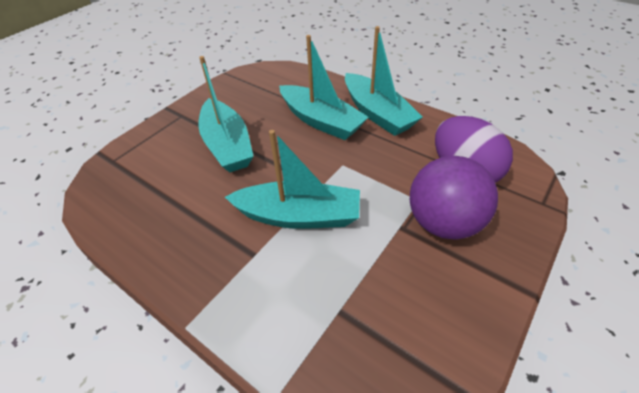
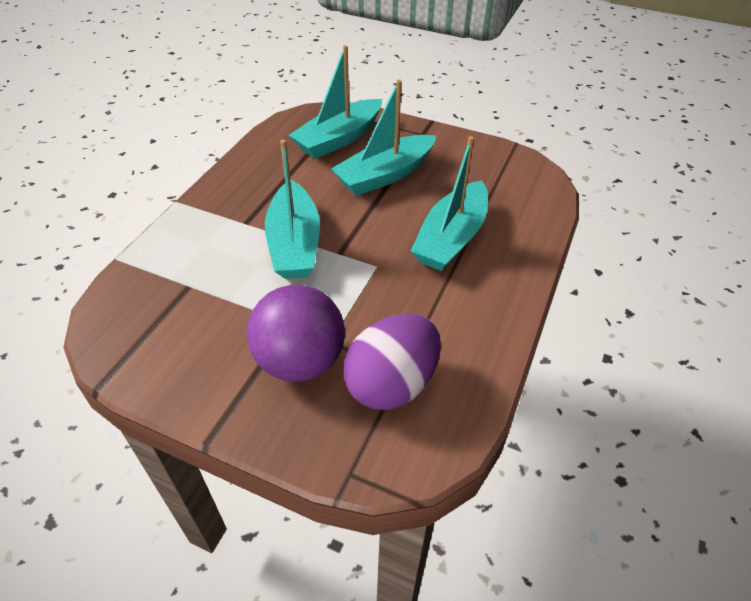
camera: 75 degrees right, 0 degrees up
(377, 113) = (487, 289): turquoise boat -> turquoise boat (338, 139)

